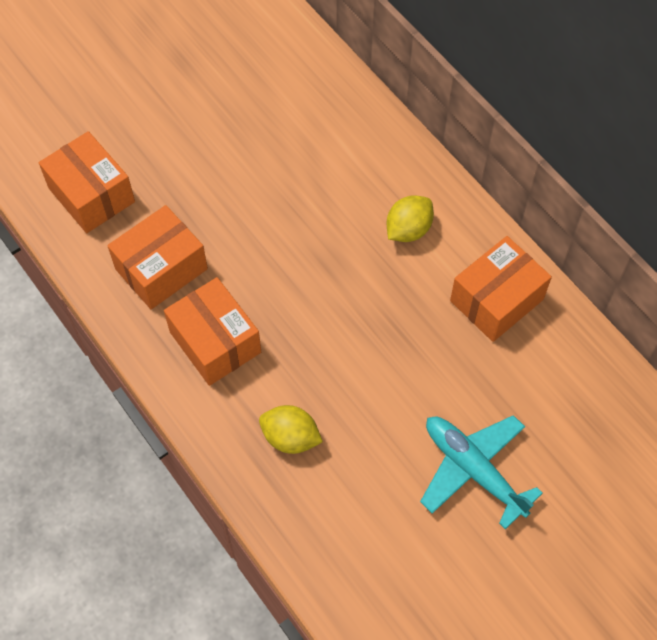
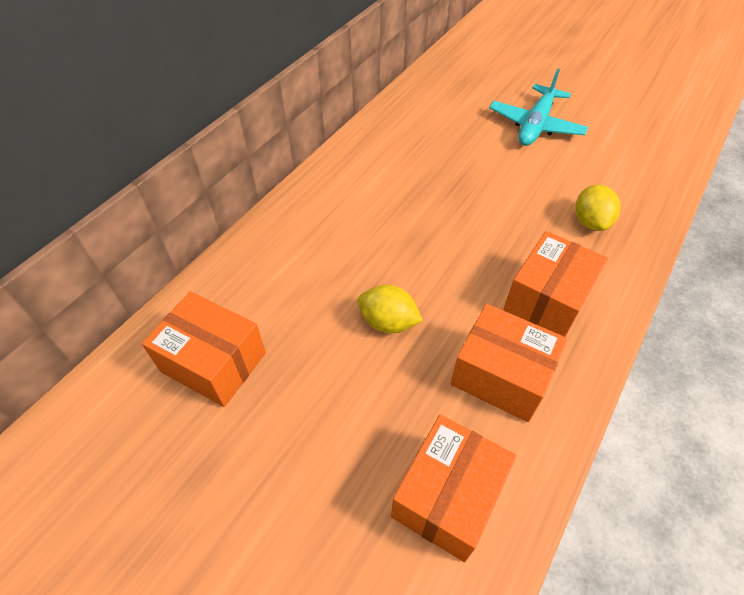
camera: 110 degrees left, 10 degrees down
(408, 229) = (358, 201): yellow lemon -> yellow lemon (388, 322)
(496, 300) = (397, 140): orange box -> orange box (214, 362)

